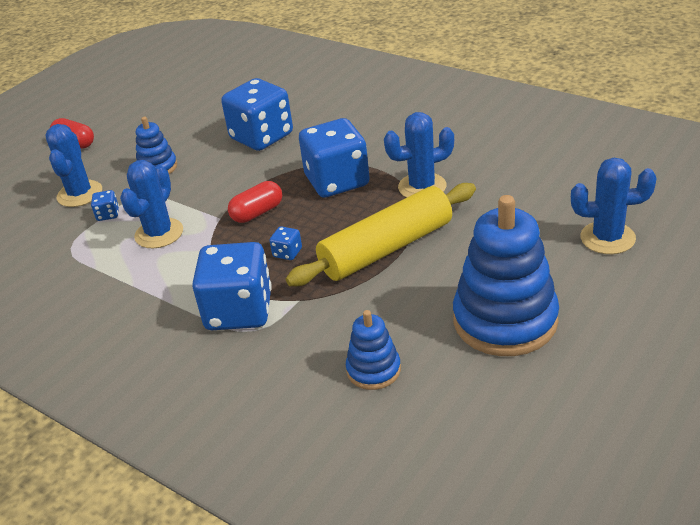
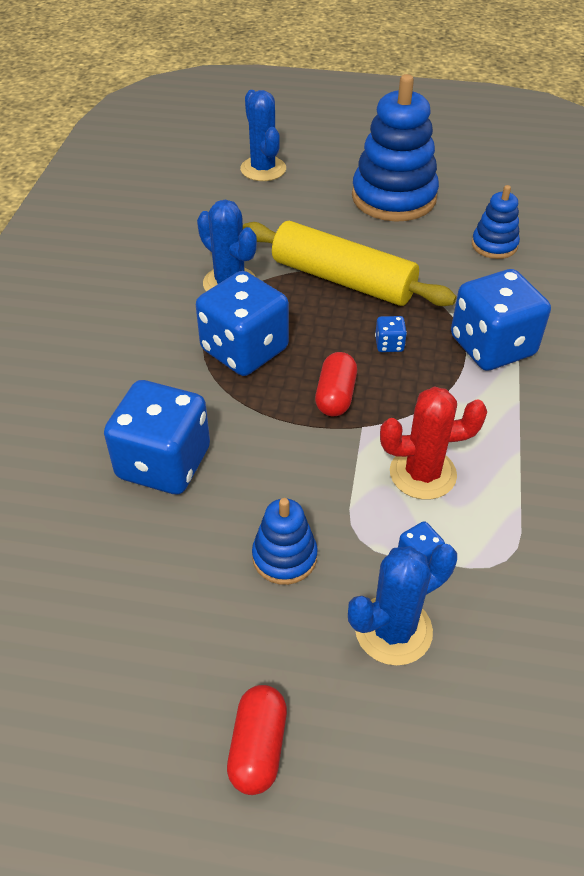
camera: 120 degrees left, 10 degrees up
(159, 233) = (422, 473): blue cactus -> red cactus
(257, 213) = (335, 396): red capsule -> red capsule turned 75 degrees clockwise

